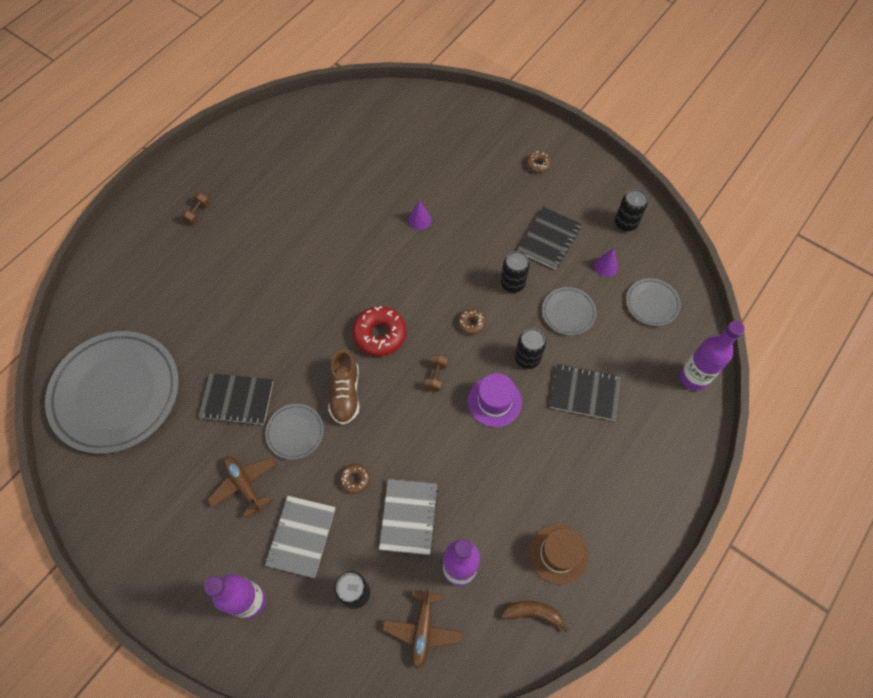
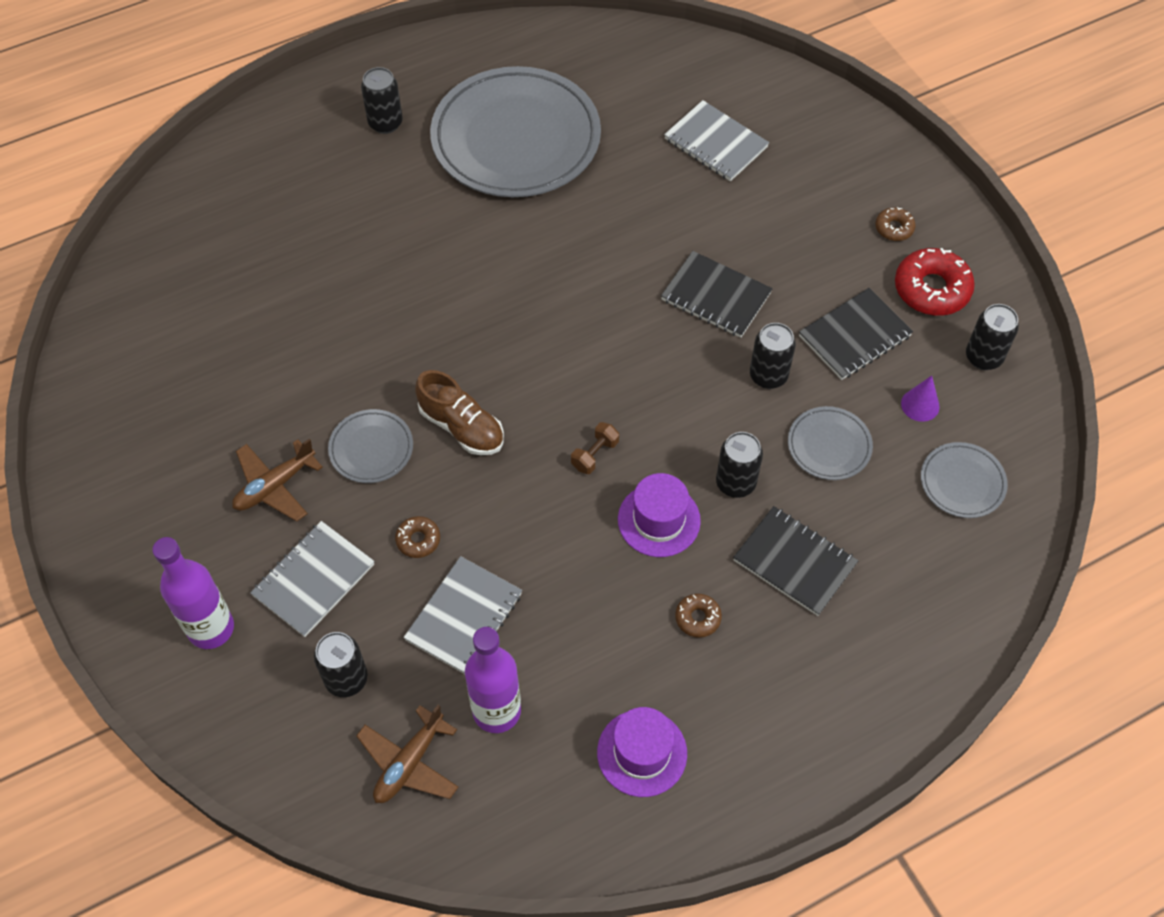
camera: 25 degrees right, 5 degrees down
(116, 393) = (174, 309): grey plate -> grey plate (516, 139)
(197, 213) = (385, 123): brown dumbbell -> black can
(237, 400) = (318, 378): black notebook -> black notebook (716, 297)
(244, 485) = (275, 486): brown plane -> brown plane turned 120 degrees counterclockwise
(345, 393) = (461, 427): brown shoe -> brown shoe turned 75 degrees counterclockwise
(380, 334) = (546, 370): red donut -> red donut (932, 289)
(410, 151) = (715, 143): none -> grey notebook
(419, 220) = (681, 241): purple cone -> none
(471, 323) = (681, 405): brown donut -> brown donut (697, 618)
(533, 613) = (566, 811): brown banana -> none
(558, 554) = (642, 753): brown hat -> purple hat
(693, 378) = (968, 608): purple bottle -> none

